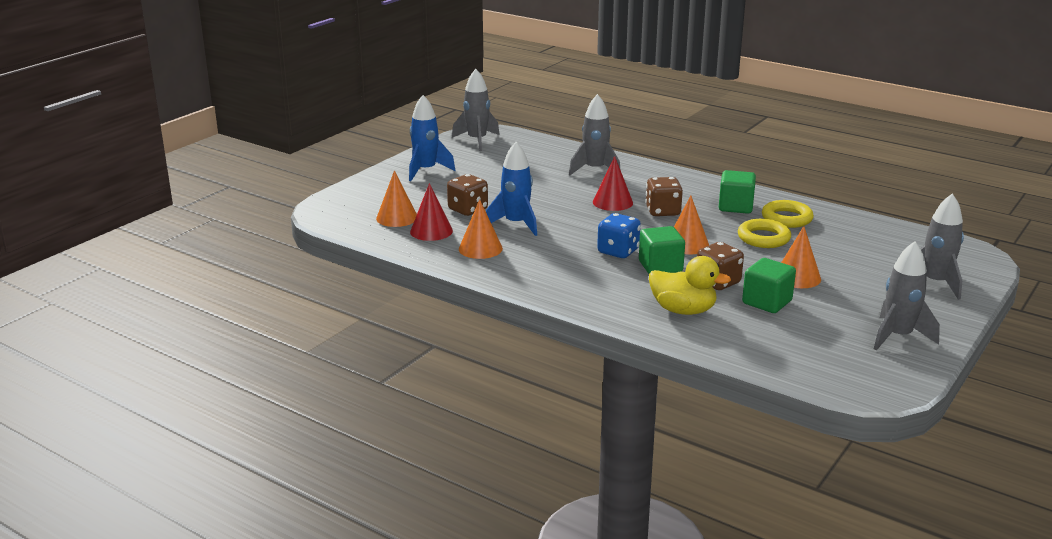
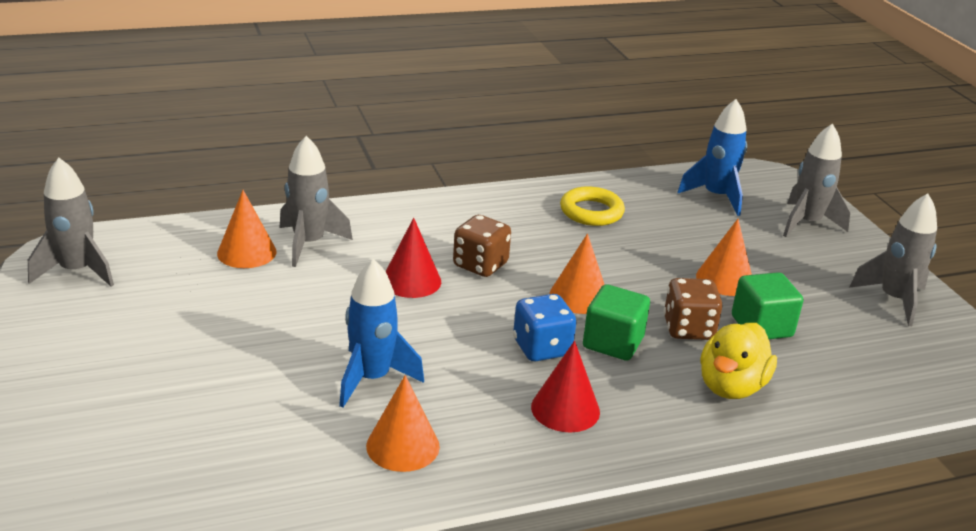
camera: 55 degrees left, 5 degrees up
(397, 218) = (203, 469): orange cone -> orange cone (246, 252)
(426, 171) = (95, 361): blue rocket -> blue rocket (716, 197)
(431, 231) = (292, 460): red cone -> red cone (565, 409)
(468, 210) = (273, 393): brown dice -> none
(683, 310) = (731, 387): yellow duck -> yellow duck turned 150 degrees clockwise
(735, 207) = (528, 221): green cube -> none
(763, 238) = (619, 247): yellow ring -> none

